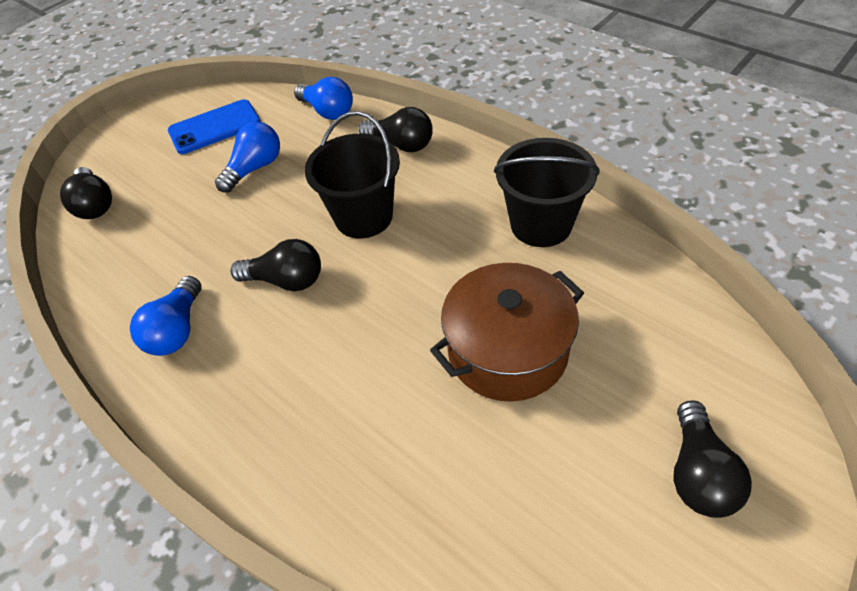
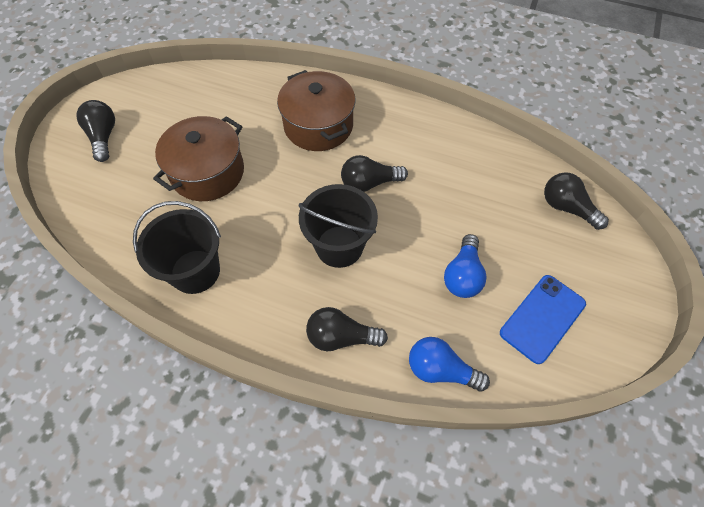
camera: 155 degrees right, 10 degrees up
(177, 330) = (418, 138): blue light bulb -> none
(306, 391) = (318, 125): none -> brown pot

